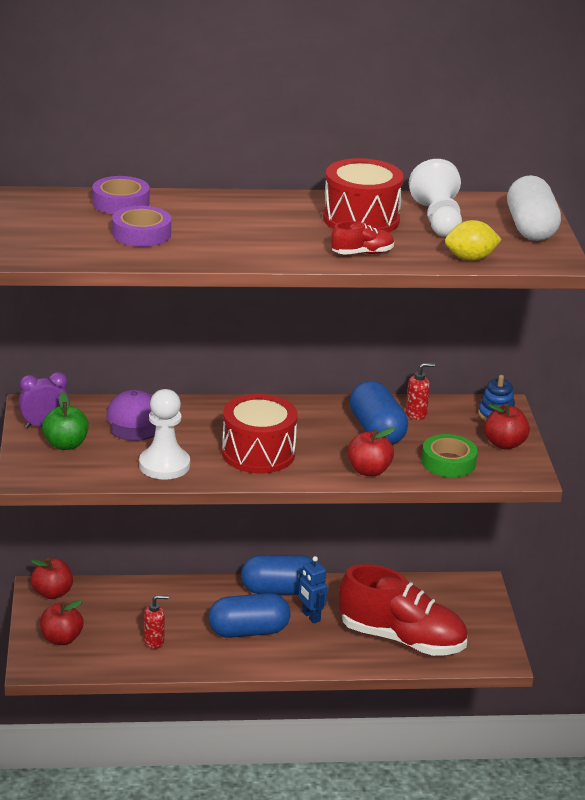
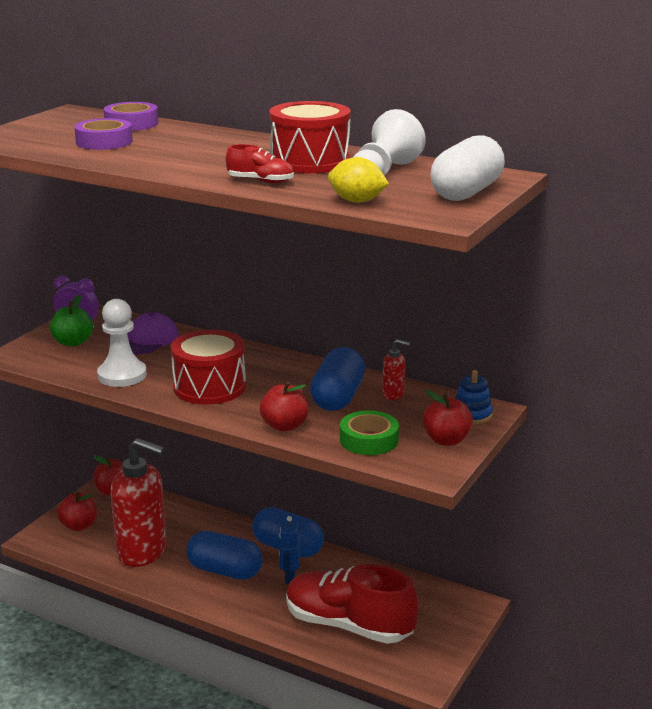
camera: 35 degrees right, 5 degrees down
(154, 641) = (142, 552): red soap dispenser -> red soap dispenser, size x2.44
(402, 639) = (349, 625): red shoe -> red shoe turned 150 degrees clockwise

